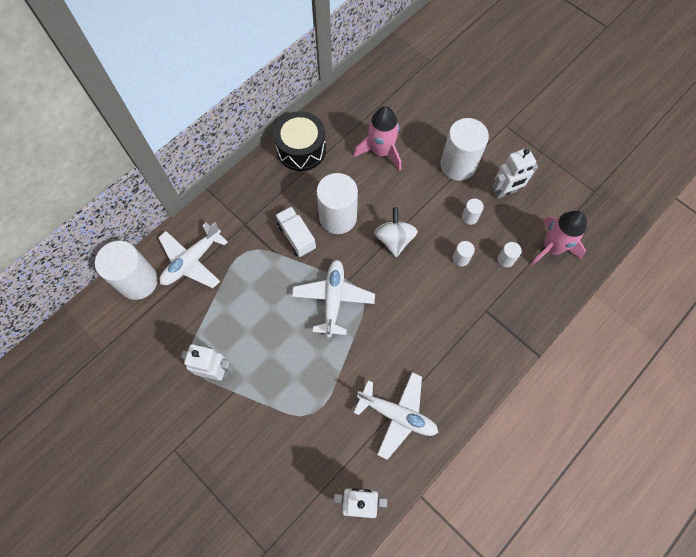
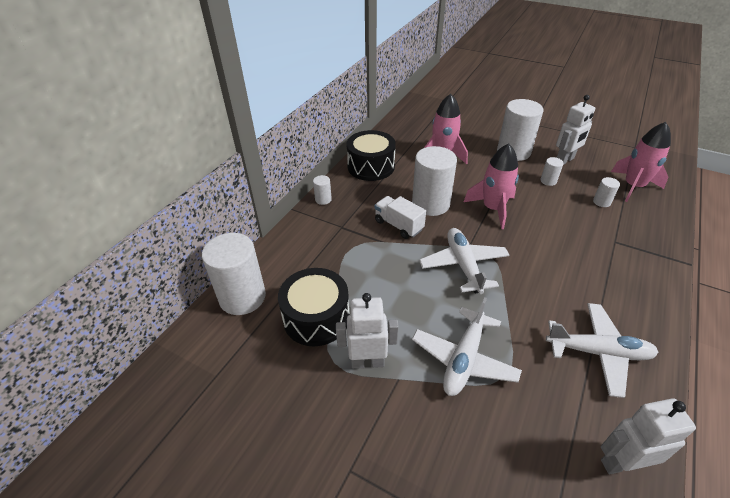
camera: 15 degrees left, 25 degrees down
(190, 319) = (316, 318): none -> black drum
(192, 261) = (298, 266): white plane -> white plane (464, 359)
(394, 239) = (493, 209): white spinning top -> pink rocket
(460, 258) = (562, 209): white cylinder -> white cylinder (323, 199)

